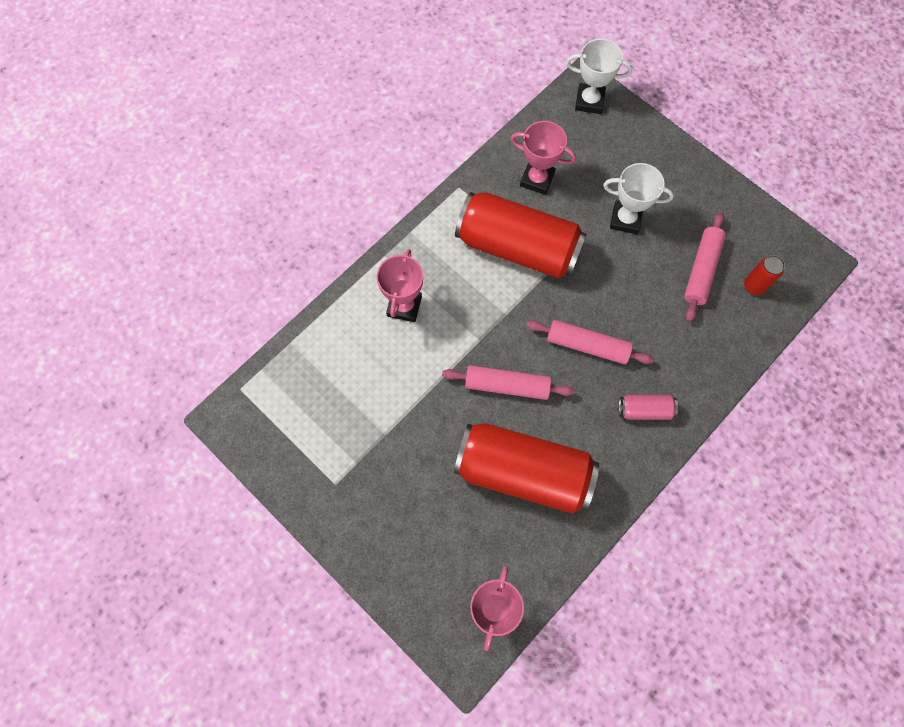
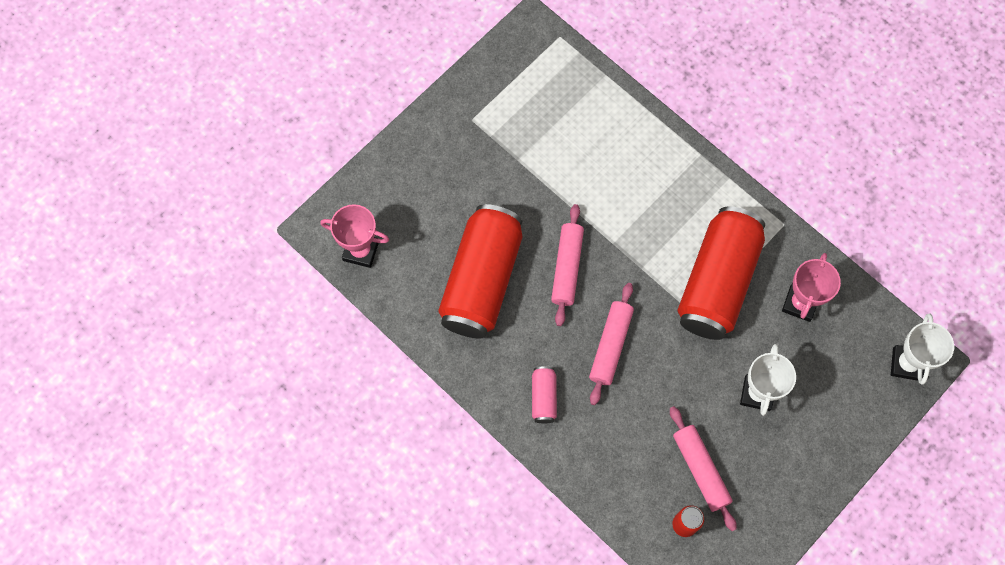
camera: 90 degrees right, 0 degrees up
(404, 306) = (647, 174): pink trophy -> none
(701, 270) = (700, 470): pink rolling pin -> pink rolling pin turned 45 degrees clockwise

